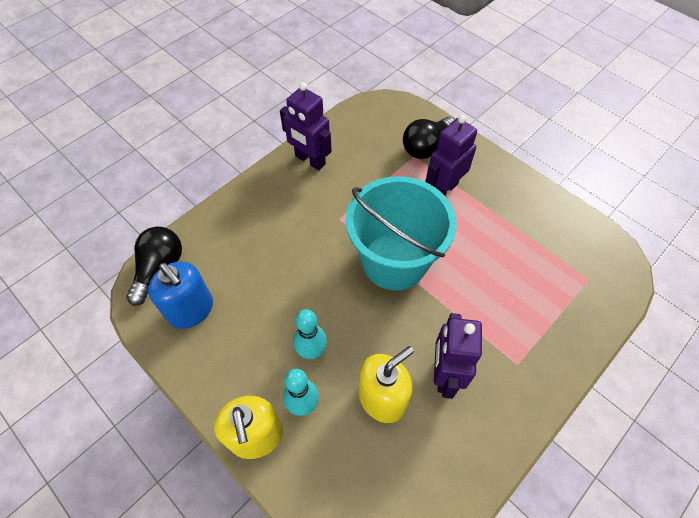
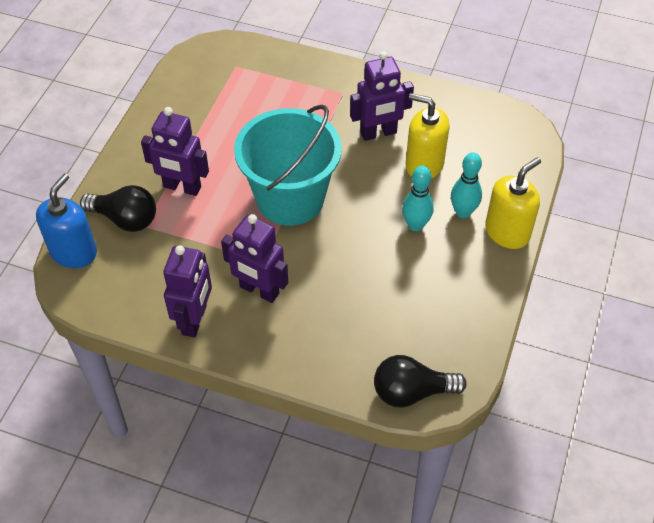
camera: 115 degrees left, 5 degrees down
(191, 310) = (436, 337): blue soap dispenser -> blue soap dispenser (74, 252)
(312, 206) = (259, 290): none -> purple robot

